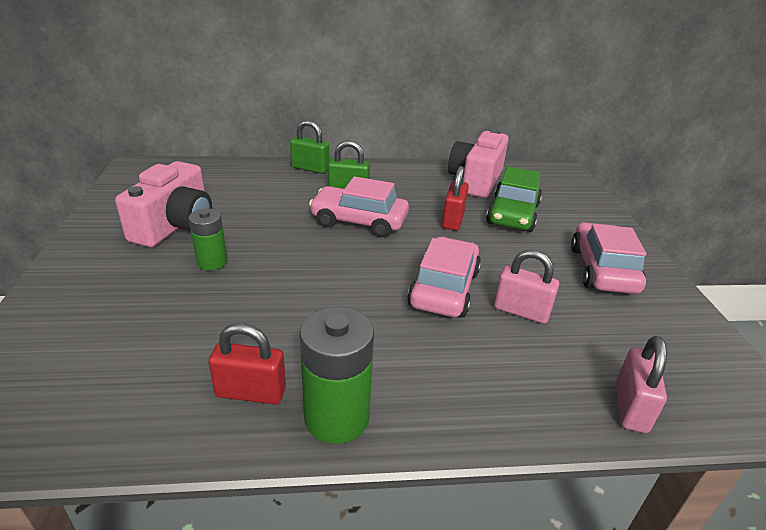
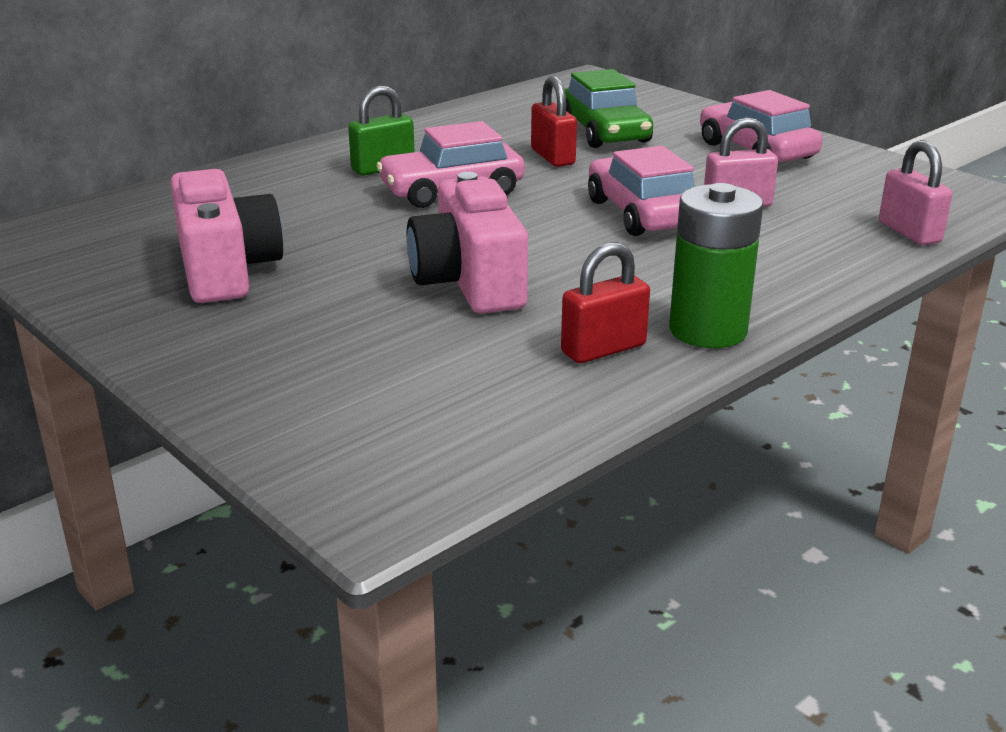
camera: 35 degrees left, 5 degrees down
(212, 262) = (352, 282): green battery -> none
(310, 168) = (286, 161): green padlock -> none
(476, 180) = (514, 114): pink camera -> pink camera (469, 282)

